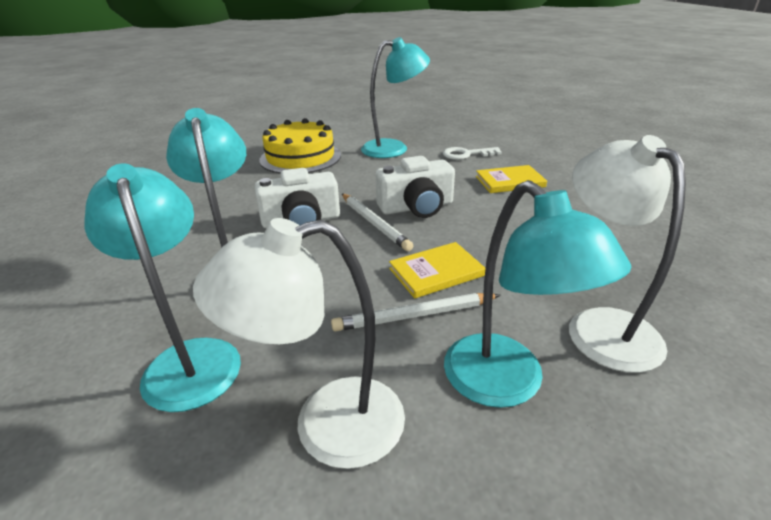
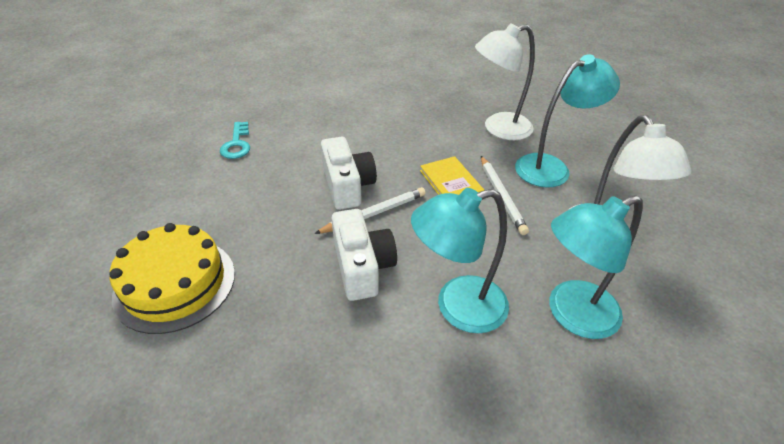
camera: 90 degrees left, 10 degrees up
(394, 148) = (189, 194): turquoise lamp -> none
(466, 154) = (237, 144): white key -> turquoise key
(509, 181) = (310, 129): yellow book -> none

